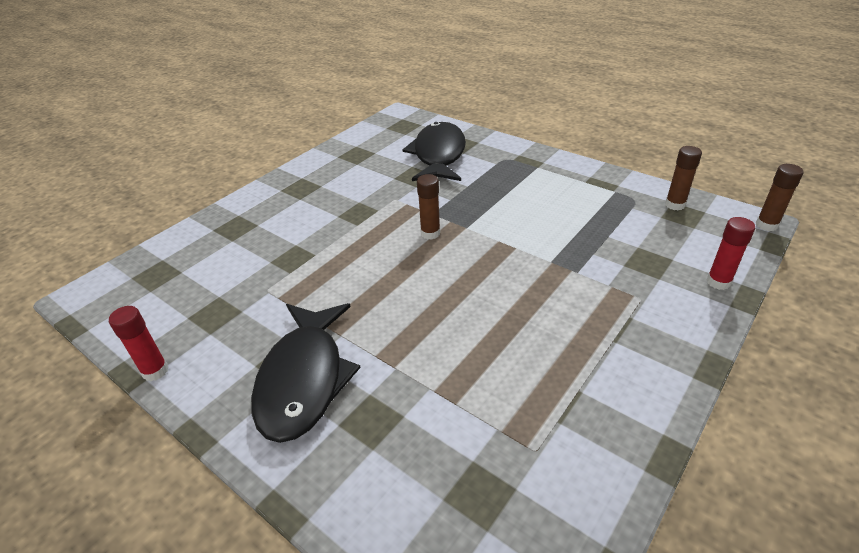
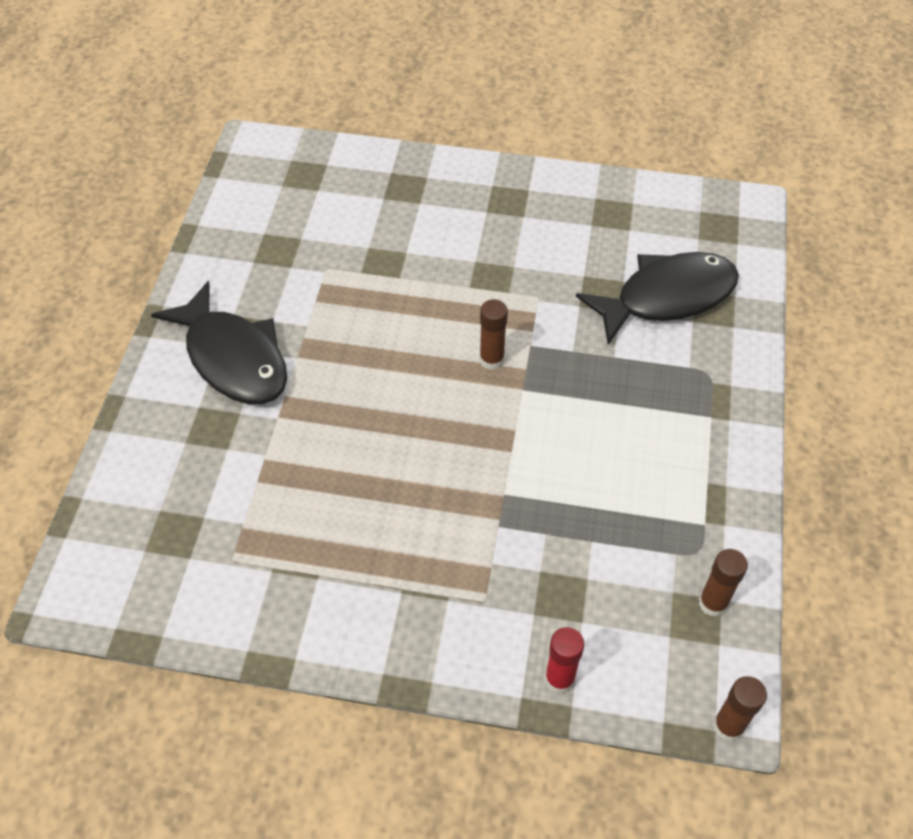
camera: 60 degrees right, 15 degrees up
(155, 371) = (196, 253): red glue stick -> none
(304, 379) = (233, 358): black fish -> black fish turned 105 degrees counterclockwise

